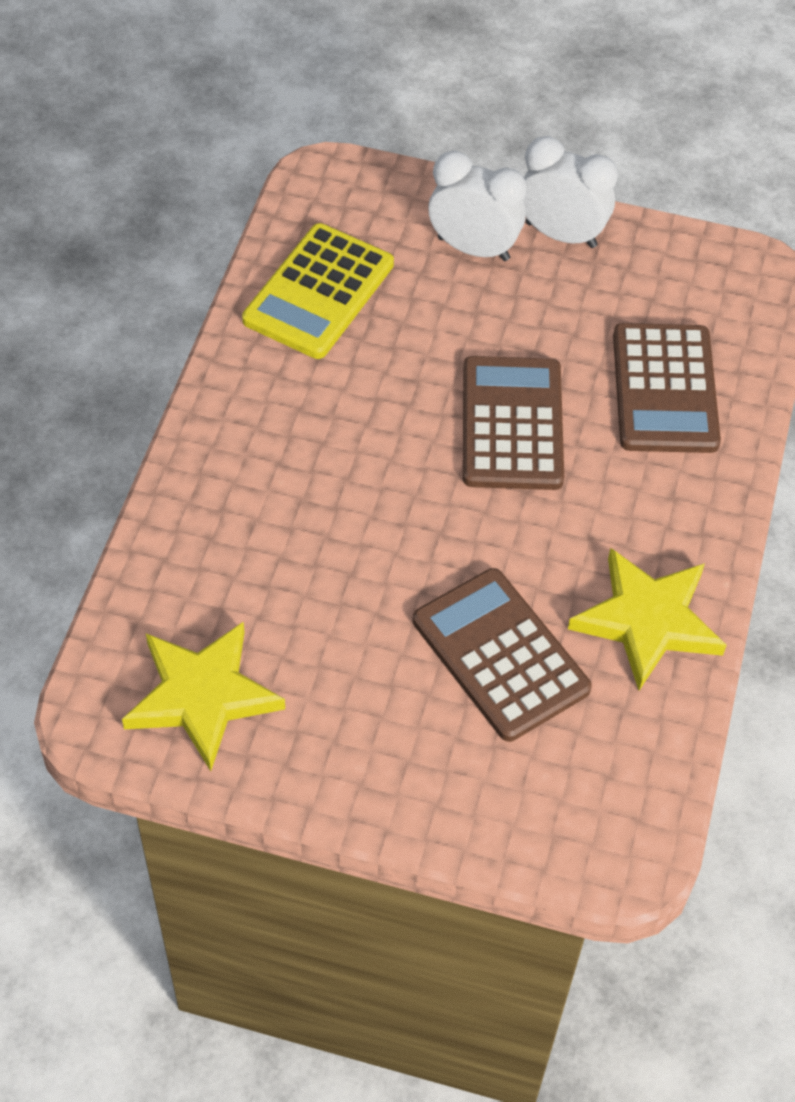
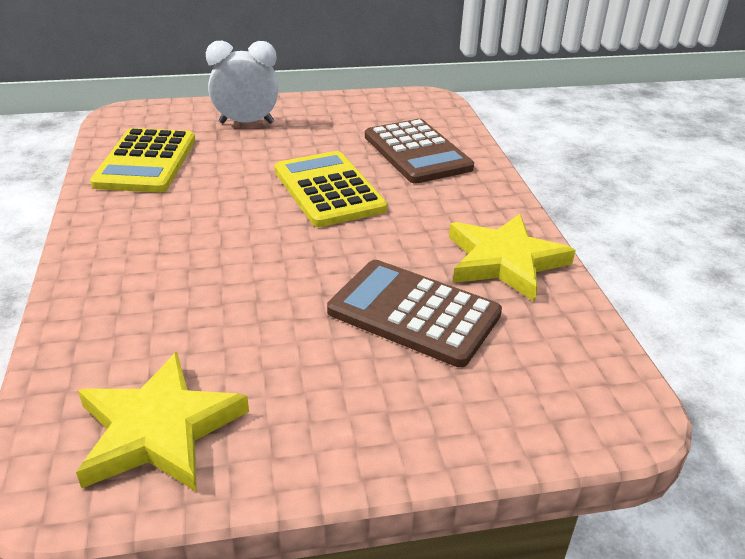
camera: 25 degrees left, 20 degrees down
(512, 424) = (328, 190): brown calculator -> yellow calculator
(561, 234) = (300, 107): white clock -> none

